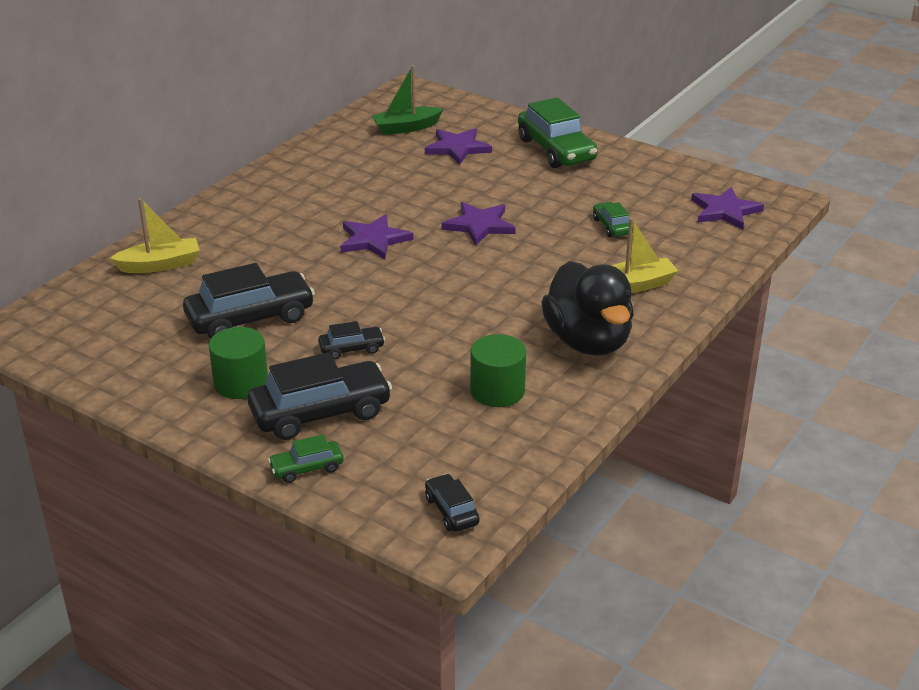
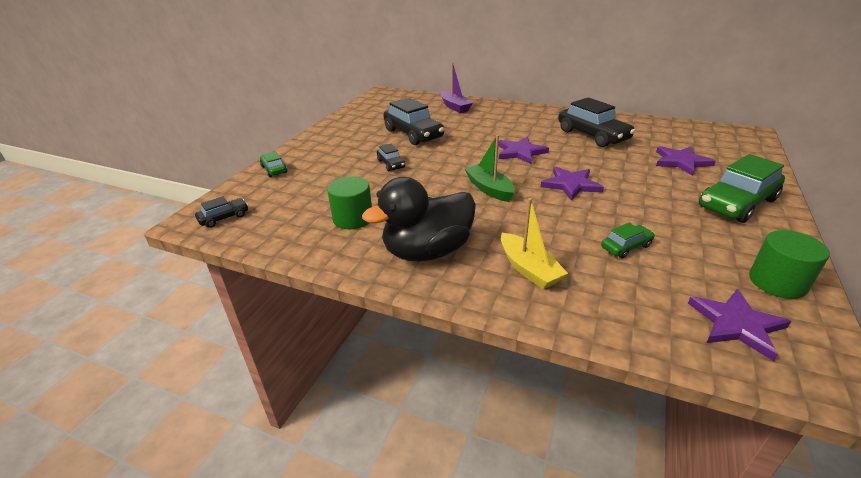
camera: 80 degrees right, 0 degrees up
(160, 265) = (455, 107): yellow boat -> purple boat
(241, 383) = (351, 142): green cylinder -> green cylinder (777, 282)
(320, 413) = (325, 165): black car -> black car (592, 135)
(406, 128) = (687, 140): green boat -> green boat (489, 189)

